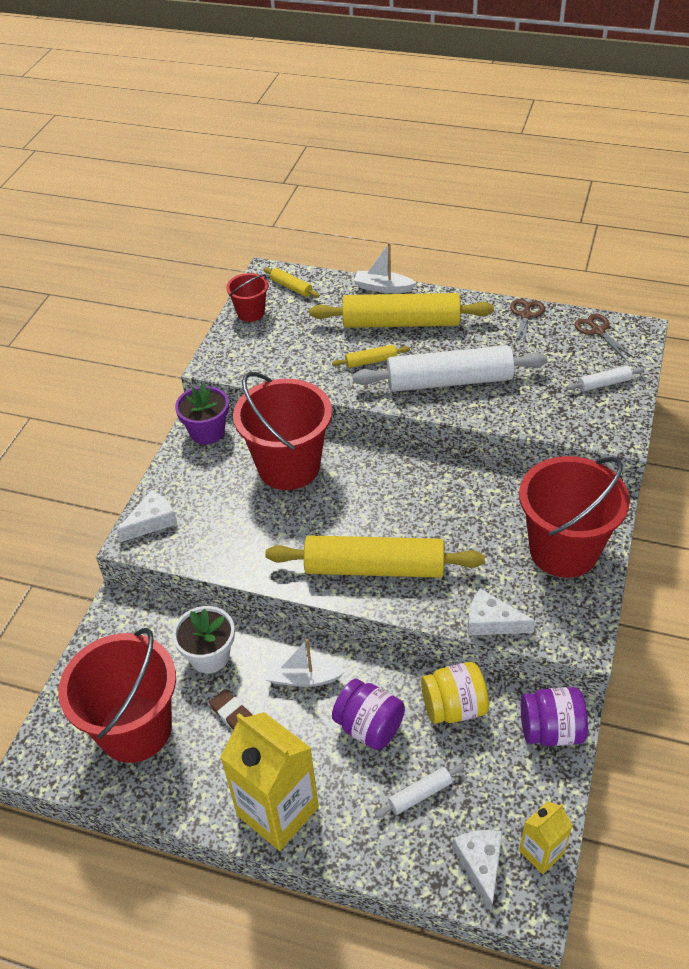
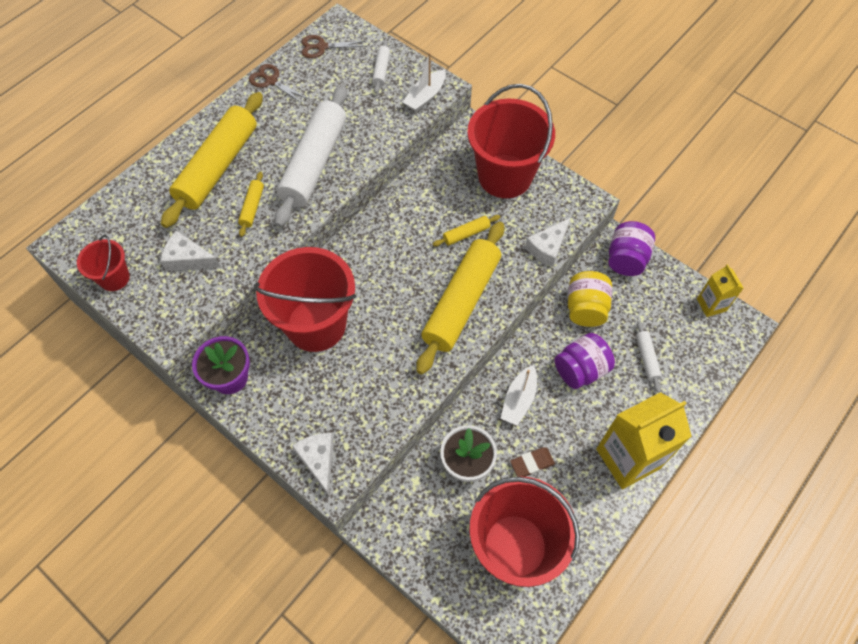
camera: 70 degrees left, 15 degrees up
(291, 287) = (102, 231): yellow rolling pin -> yellow rolling pin (466, 234)
(383, 288) = (160, 161): white boat -> white boat (425, 97)
(480, 865) = (709, 343): white cheese -> white cheese (188, 259)

